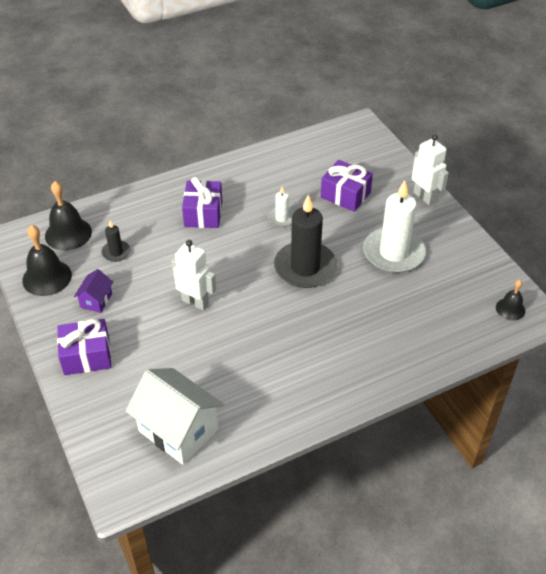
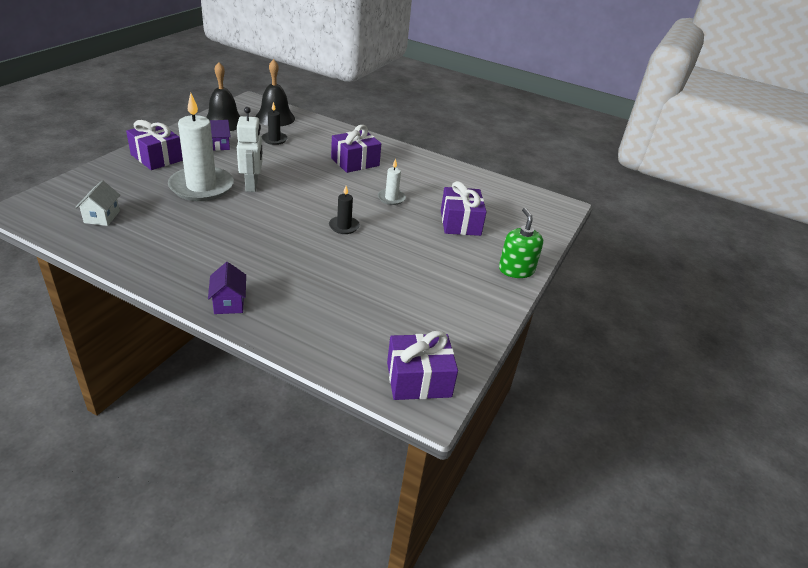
camera: 50 degrees right, 10 degrees down
(178, 430) = (102, 217): white house -> white house, size x0.49
(305, 267) = (344, 226): black candle -> black candle, size x0.47
(367, 380) = (229, 303): none -> purple house
(393, 253) = (416, 271): white candle -> white candle (201, 187)
(424, 197) = (516, 270): white robot -> green soap dispenser
(510, 309) = (418, 379): black bell -> purple gift

